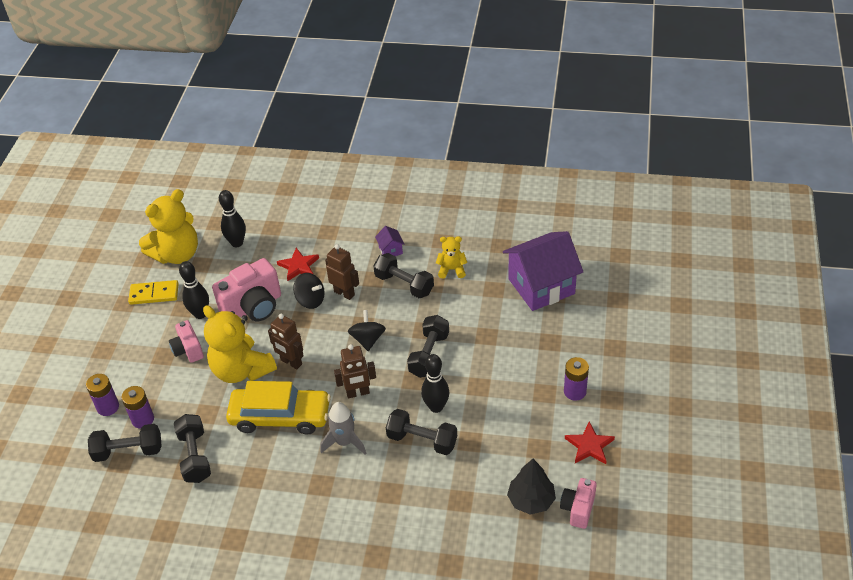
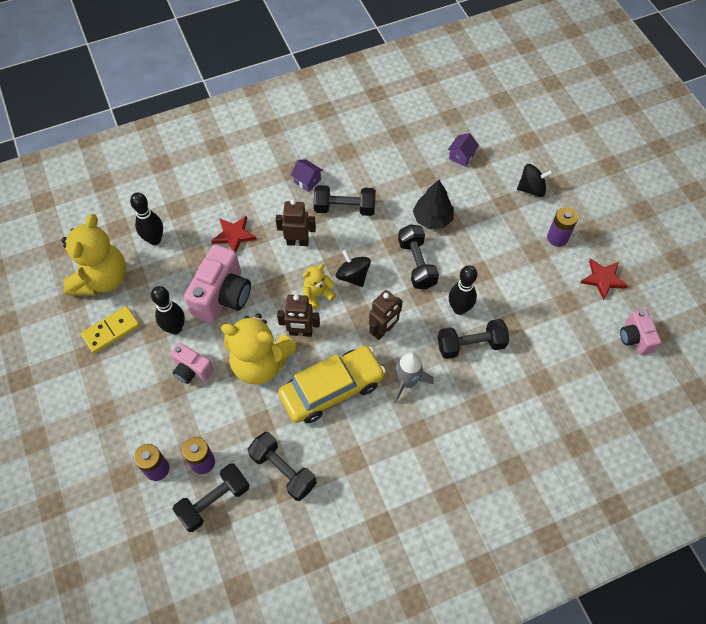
camera: 35 degrees left, 15 degrees up
(310, 300) = (271, 263): black spinning top -> black spinning top (531, 189)
(452, 269) = (375, 175): yellow teddy bear -> yellow teddy bear (317, 295)
(531, 500) = (595, 350): black tree -> black tree (432, 218)
(541, 286) = (461, 156): purple house -> purple house, size x0.40

